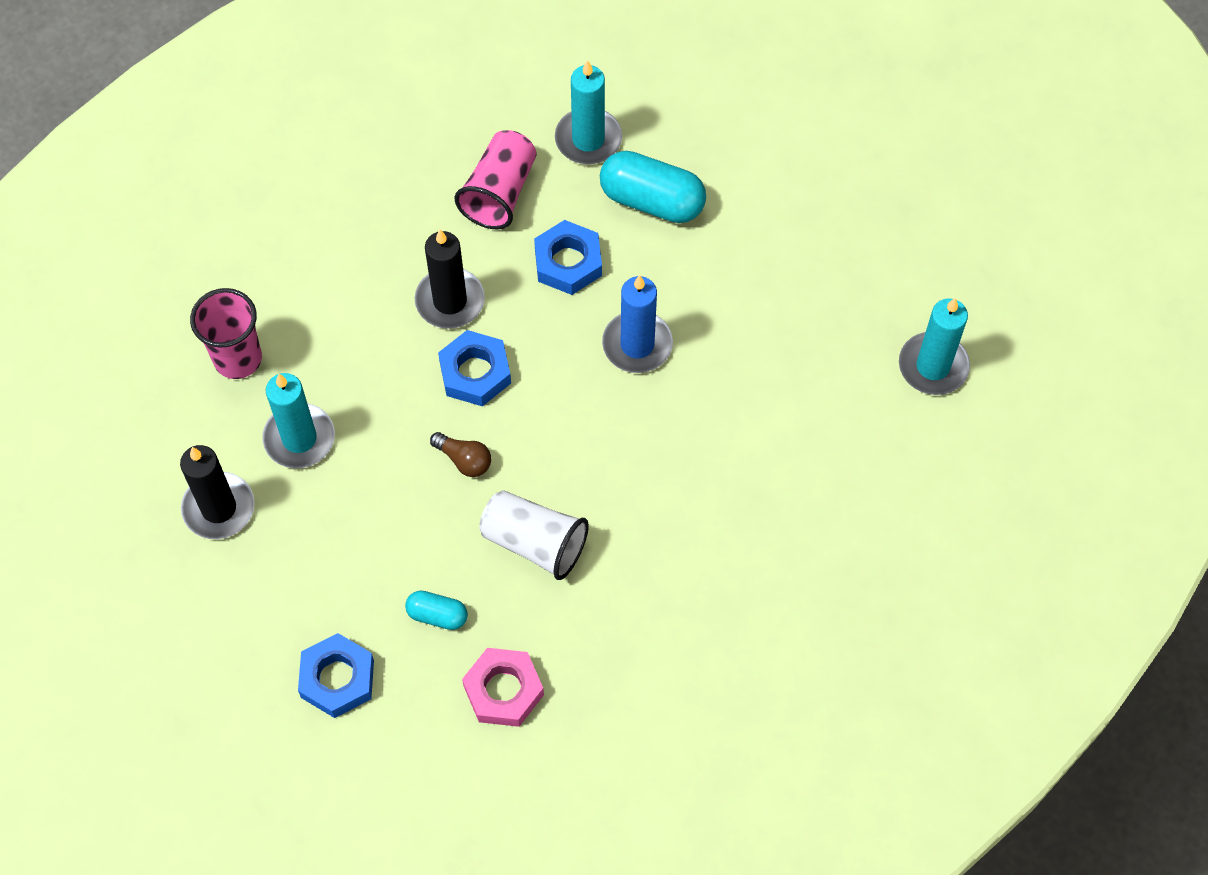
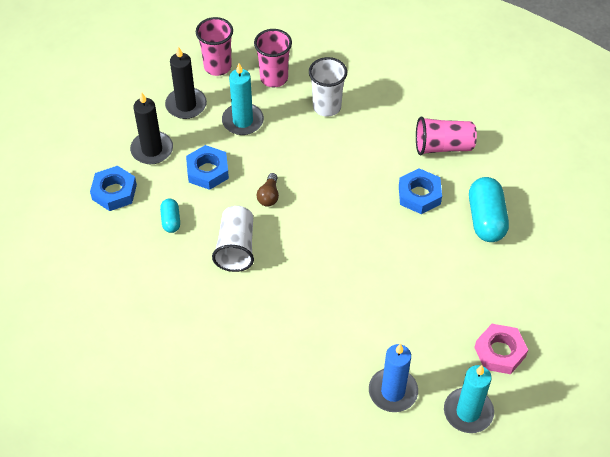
camera: 65 degrees right, 10 degrees down
(164, 430) = (217, 67): none -> pink cup
(339, 310) = (327, 107): none -> white cup
(450, 301) = (361, 151): black candle -> black candle (152, 150)
(475, 373) = (324, 180): blue nut -> blue nut (208, 171)
(503, 690) = (140, 268): pink nut -> pink nut (500, 352)
(588, 139) = (505, 173): turquoise candle -> none
(637, 344) = (387, 248): blue candle -> blue candle (393, 391)

